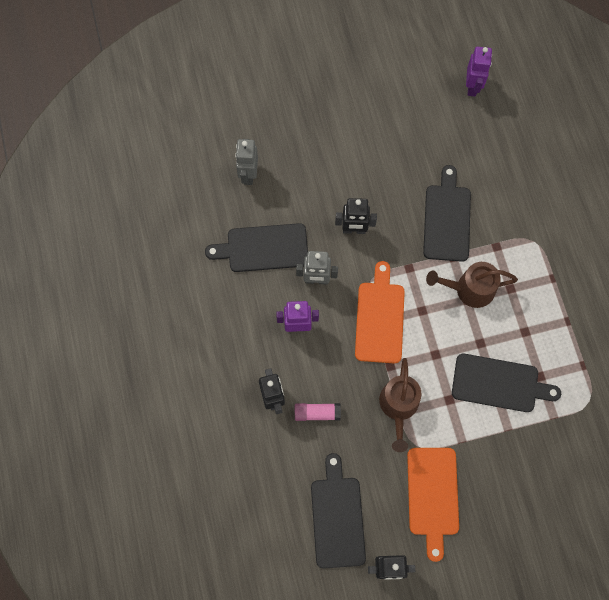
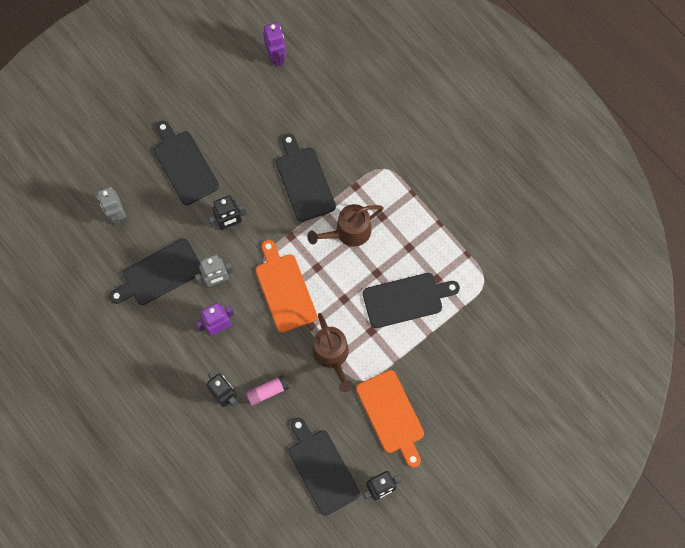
camera: 25 degrees left, 0 degrees up
(335, 153) = (184, 165): none -> black cutting board

